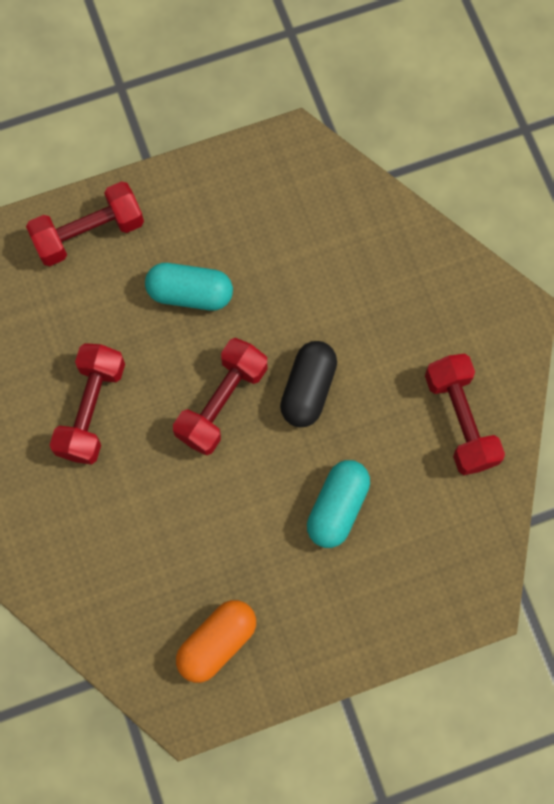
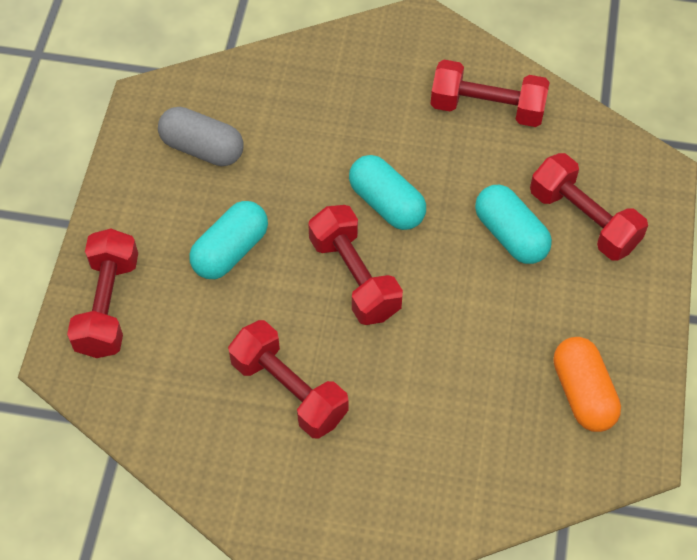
camera: 60 degrees left, 15 degrees down
(274, 214) = (202, 148): none -> grey capsule
(308, 389) = (386, 204): black capsule -> turquoise capsule
(390, 561) = (583, 220): none -> red dumbbell

